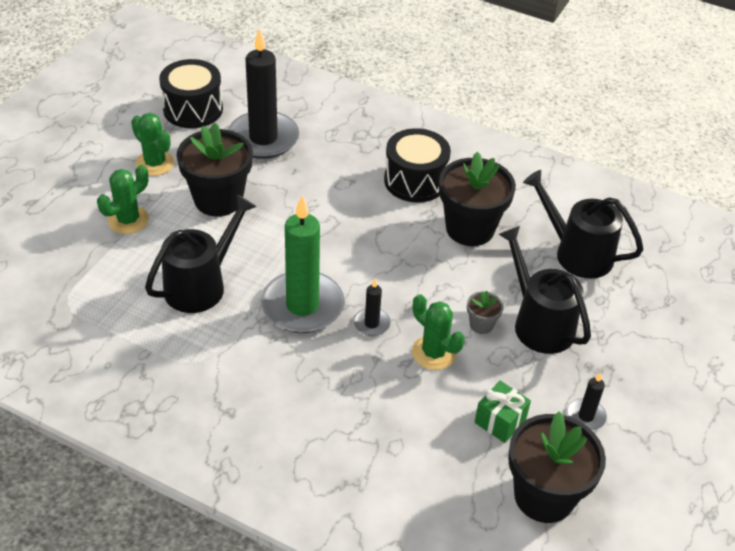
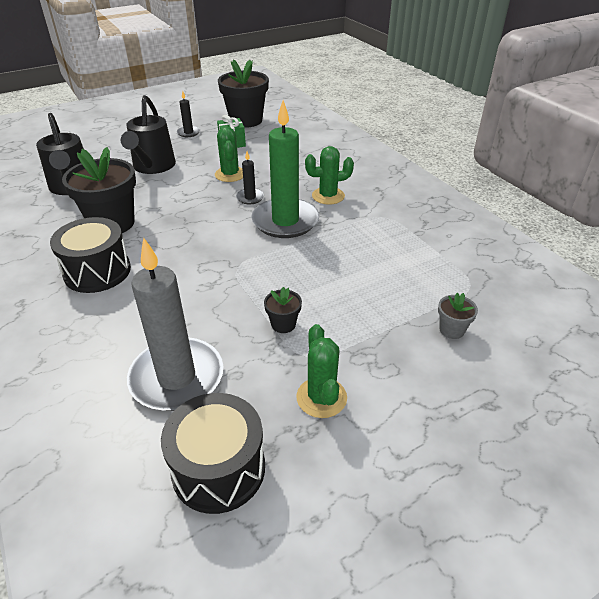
camera: 145 degrees left, 5 degrees down
(128, 220) = (385, 338): green cactus -> green cactus (328, 196)
(201, 285) = (350, 259): black watering can -> none
(218, 199) = (283, 324): black flower pot -> black flower pot, size x0.45
(263, 138) = (177, 377): black candle -> grey candle
(481, 325) = (185, 176): grey flower pot -> grey flower pot (451, 330)

